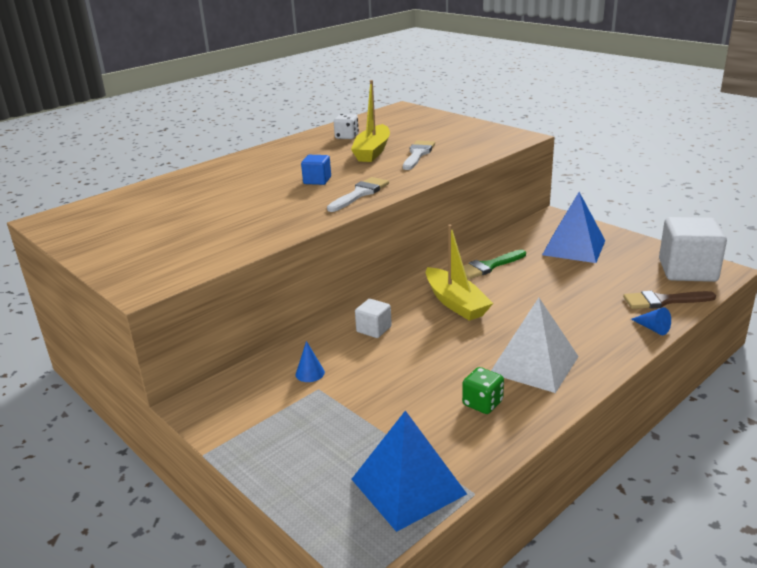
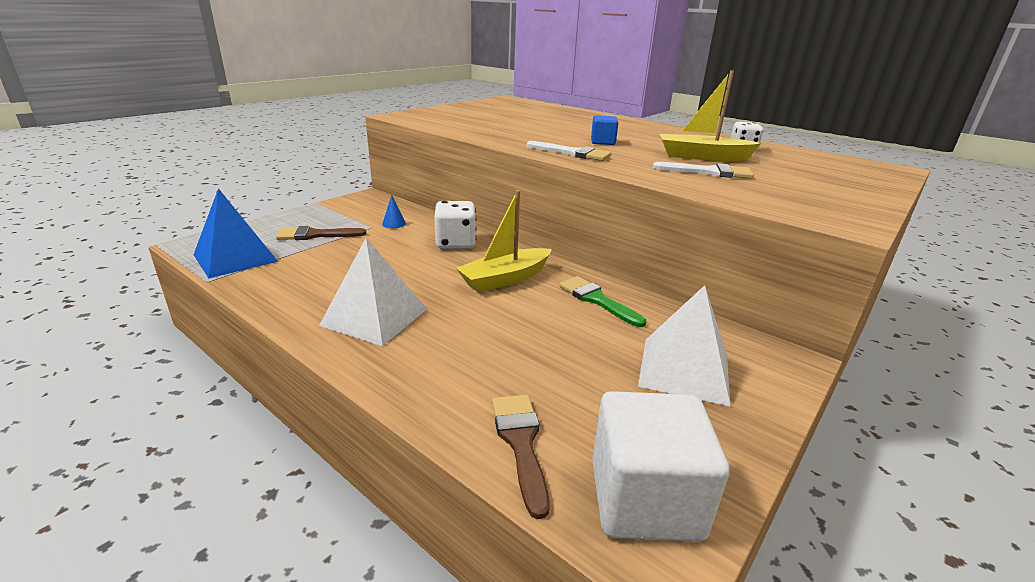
camera: 80 degrees right, 0 degrees up
(338, 430) = (316, 235): none -> brown brush
(374, 329) = (455, 243): white cube -> white dice
(482, 403) = (320, 287): green dice -> none
(574, 247) = (684, 370): blue pyramid -> white pyramid
(652, 328) = (437, 417): blue cone -> none

